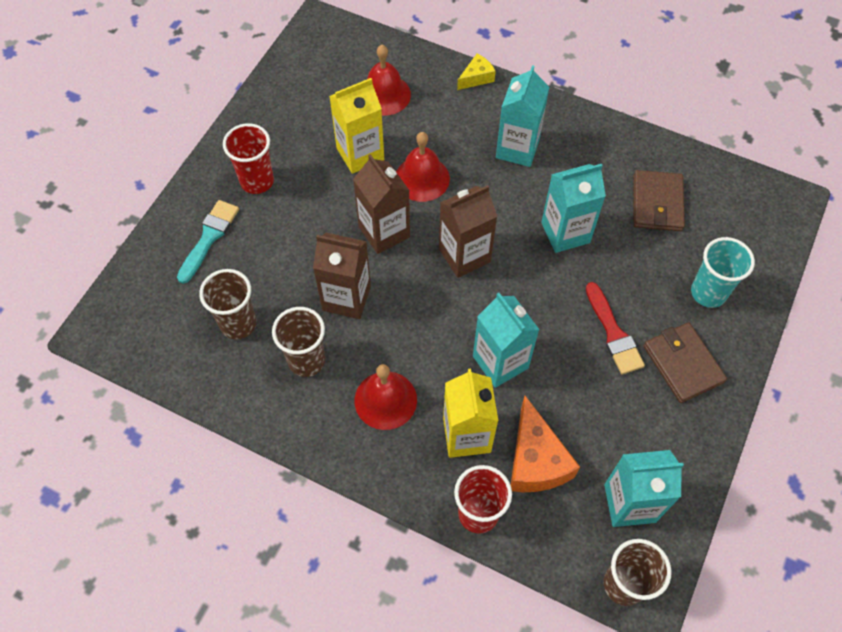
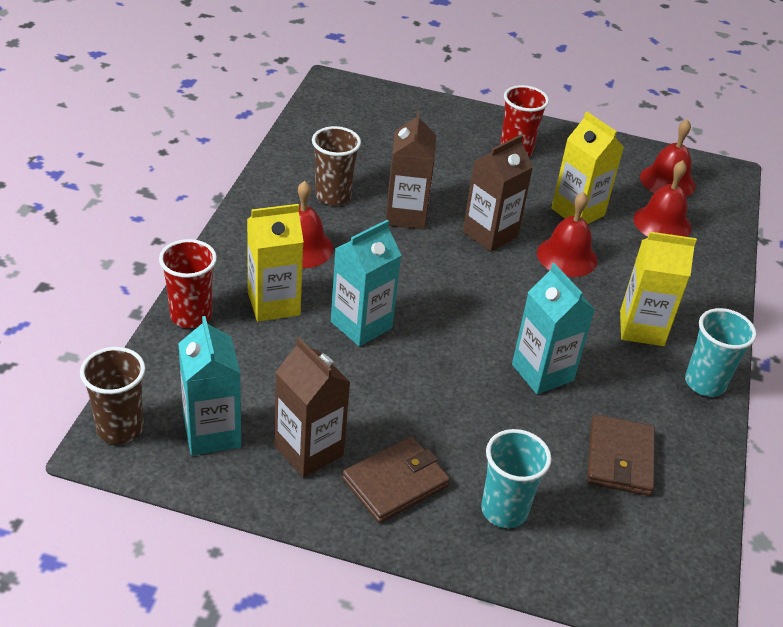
camera: 75 degrees right, 20 degrees down
(209, 237) = (444, 130): turquoise brush -> none
(238, 324) = (360, 154): brown cup -> none
(324, 72) = (667, 181): none -> red bell
(464, 255) = (482, 292): brown carton -> brown carton (309, 451)
(476, 78) = (725, 291): yellow cheese -> none
(517, 149) = (641, 328): turquoise carton -> yellow carton
(535, 460) = (253, 355): orange cheese -> none
(580, 125) = (704, 383): none -> turquoise cup
(613, 333) = (420, 417): red brush -> none
(657, 203) = (619, 458): brown wallet -> brown wallet turned 75 degrees counterclockwise

